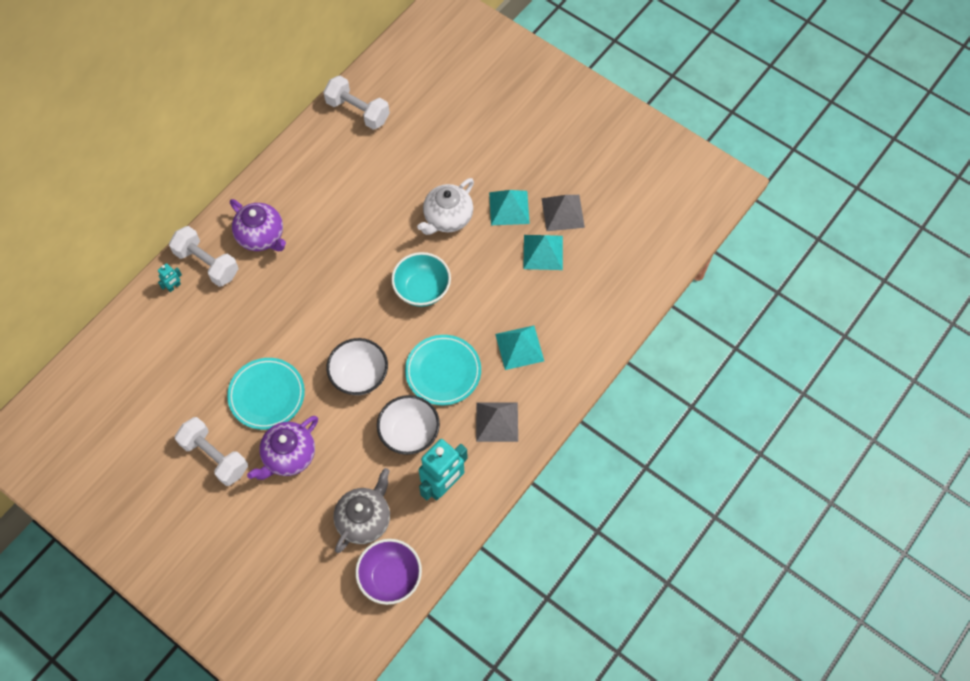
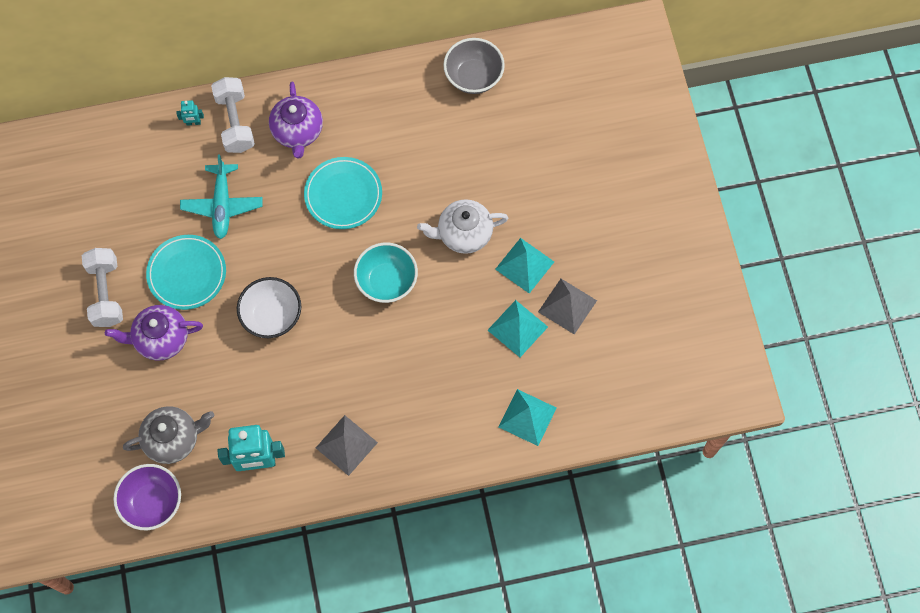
camera: 40 degrees right, 5 degrees up
(250, 327) = (222, 205): none -> turquoise plane
(358, 111) = (473, 77): white dumbbell -> grey bowl
(409, 433) = (269, 397): white bowl -> none
(443, 371) = (341, 366): turquoise plate -> turquoise plate (343, 195)
(519, 347) = (421, 396): turquoise pyramid -> turquoise pyramid (527, 417)

